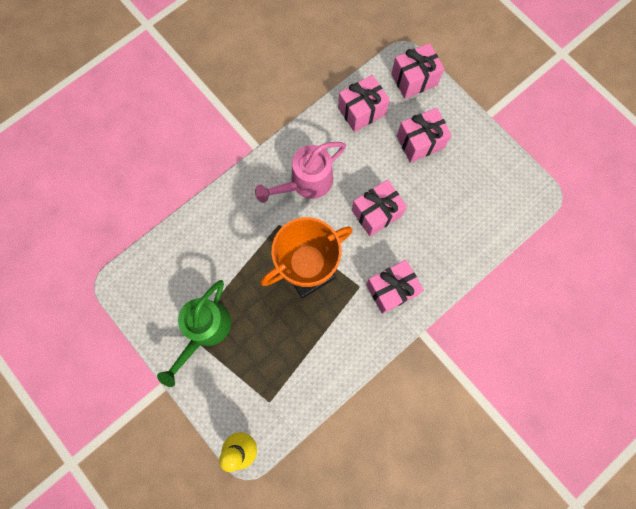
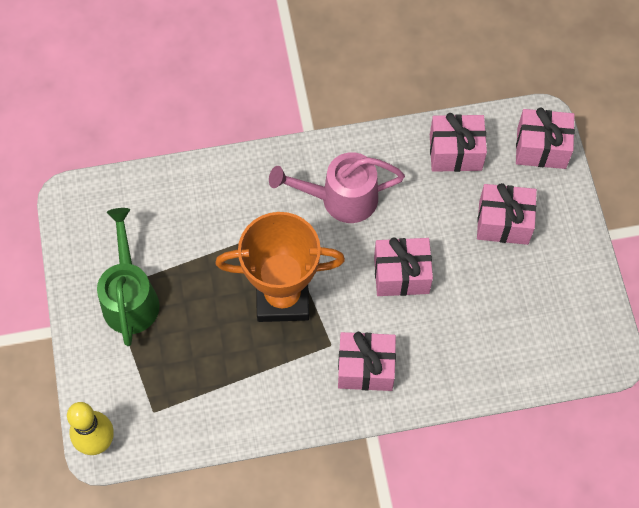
camera: 30 degrees right, 10 degrees down
(204, 330) = (130, 297): green watering can -> green watering can turned 120 degrees clockwise

